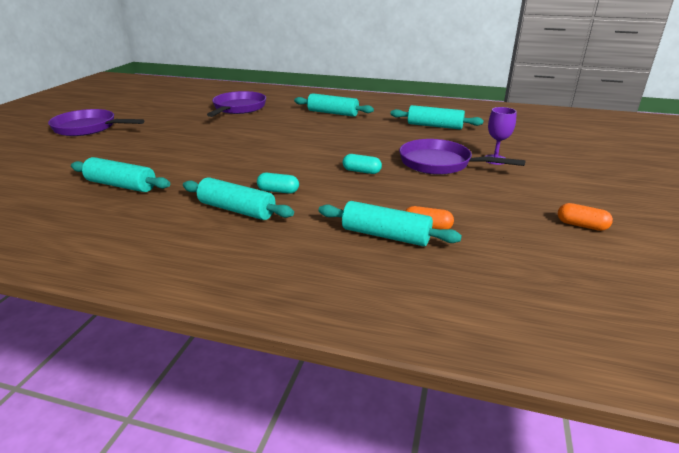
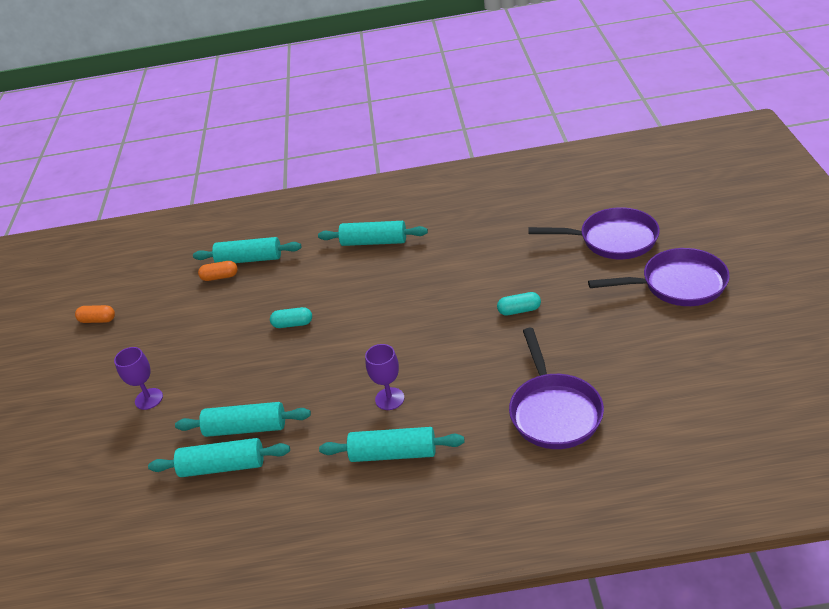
camera: 165 degrees right, 10 degrees up
(121, 185) = (497, 230): turquoise rolling pin -> turquoise rolling pin (246, 428)
(278, 191) = (356, 271): turquoise capsule -> turquoise capsule (519, 310)
(318, 127) = (389, 399): none -> purple goblet
(440, 163) = (212, 368): purple pan -> purple pan (612, 240)

